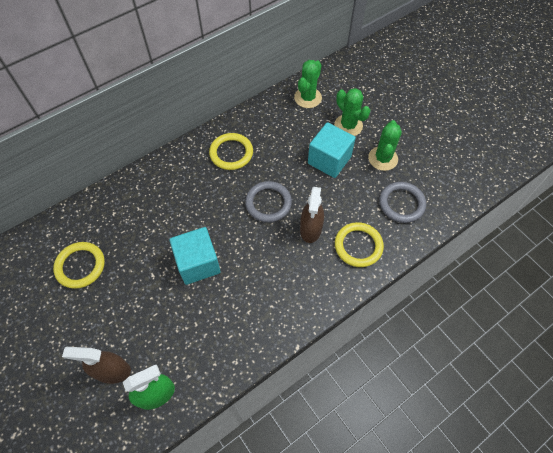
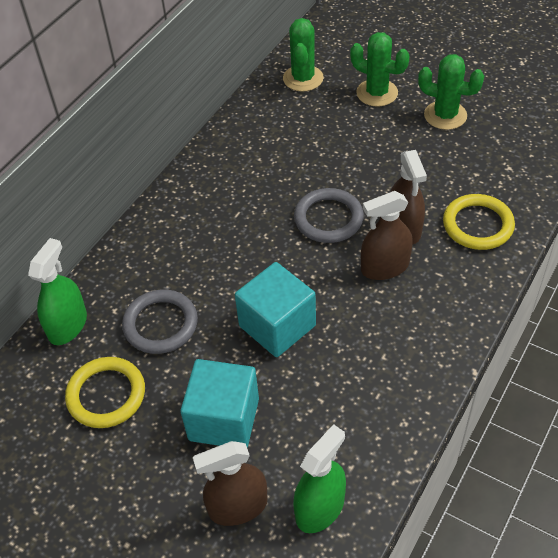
camera: 20 degrees left, 10 degrees down
(83, 212) = (68, 325): none -> green spray bottle
(231, 153) = (239, 177): yellow ring -> none
(283, 251) = (385, 267): none -> brown spray bottle
(329, 160) = (377, 140): turquoise cube -> turquoise cube (224, 419)
(383, 158) = (445, 115): green cactus -> green cactus turned 60 degrees counterclockwise
(401, 204) = (501, 158): grey ring -> grey ring (160, 324)

